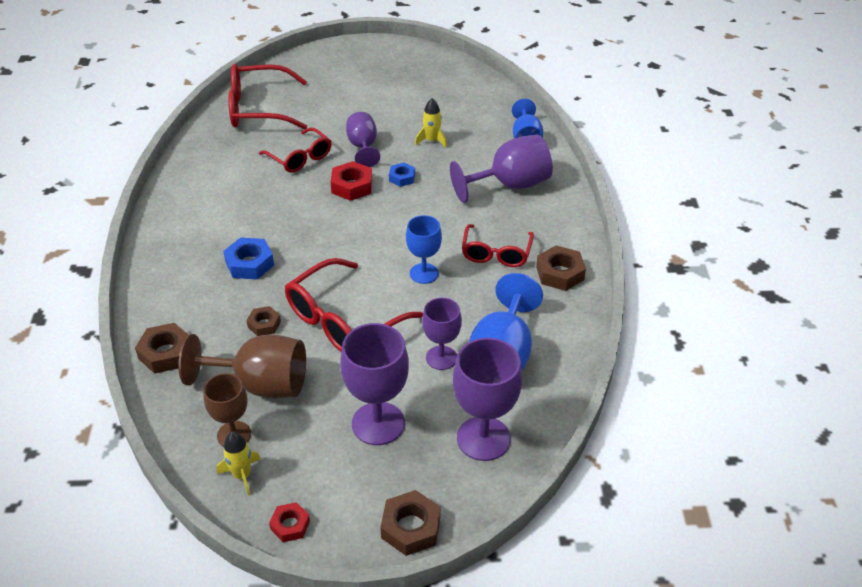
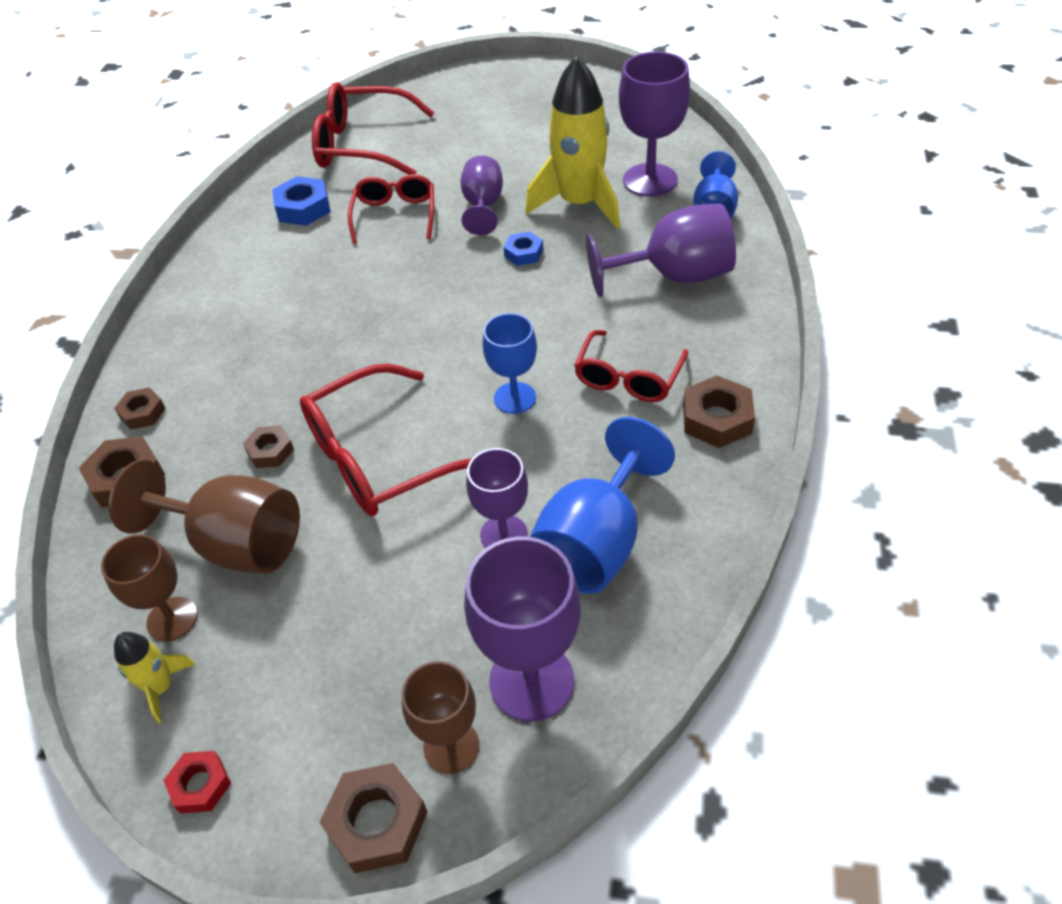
camera: 15 degrees right, 5 degrees up
(160, 309) = (142, 413): none -> brown nut
(249, 263) = (281, 359): blue nut -> blue nut (303, 208)
(300, 158) = (395, 215): red glasses -> red glasses turned 150 degrees counterclockwise
(352, 186) = (452, 260): red nut -> none
(378, 423) = (380, 631): purple goblet -> purple goblet (650, 180)
(432, 140) = (579, 204): yellow rocket -> yellow rocket, size x2.16
(444, 480) = (451, 746): none -> brown goblet

